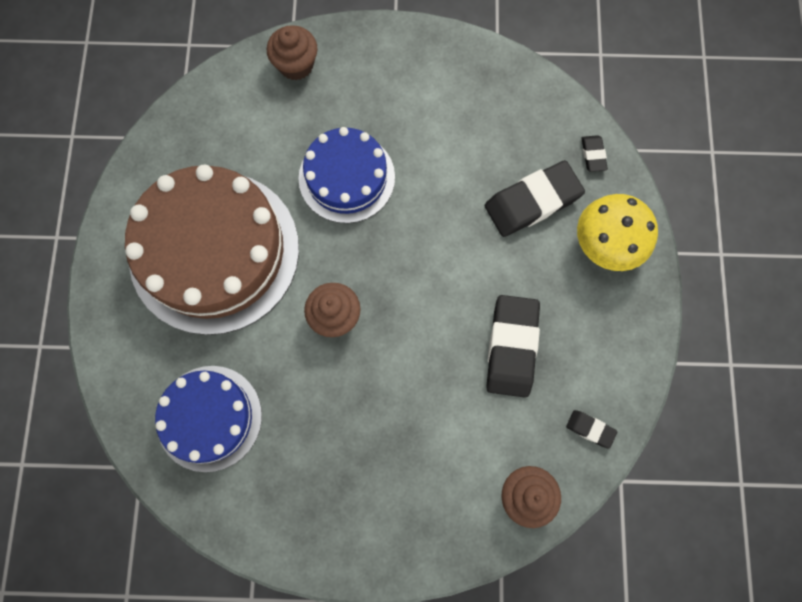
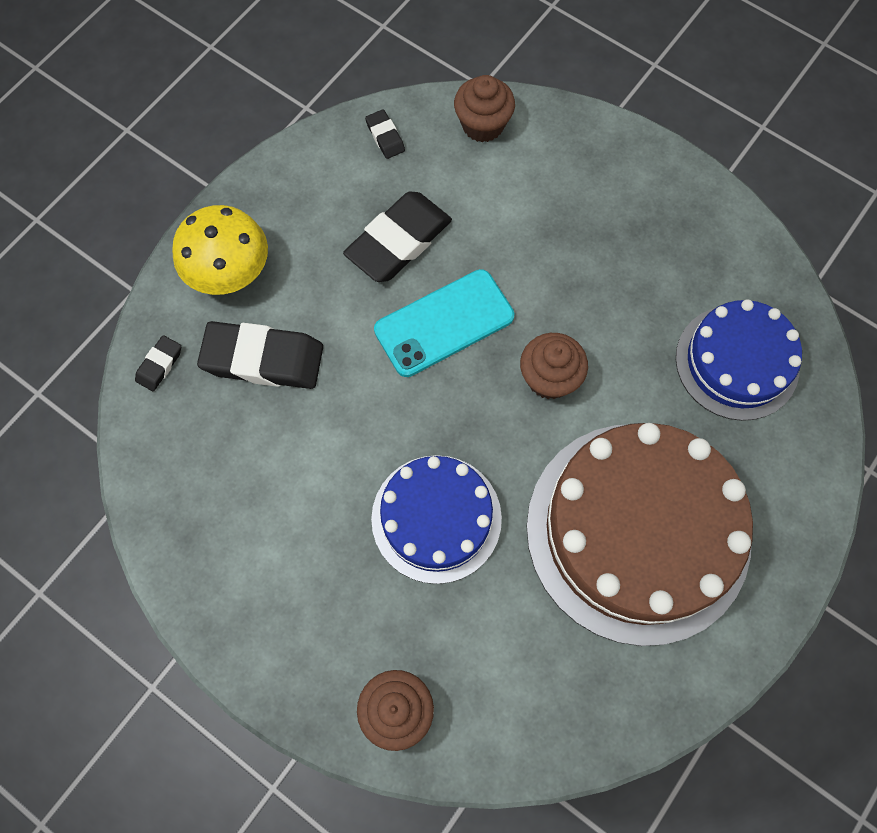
camera: 145 degrees left, 5 degrees down
(434, 307) = (444, 323): none -> turquoise phone

